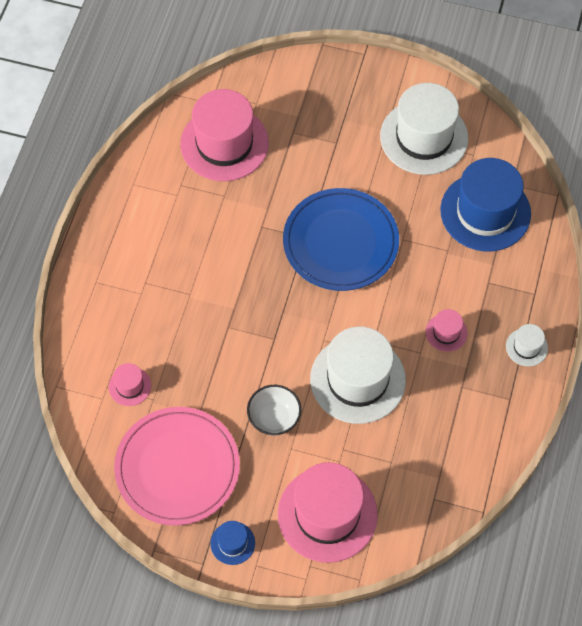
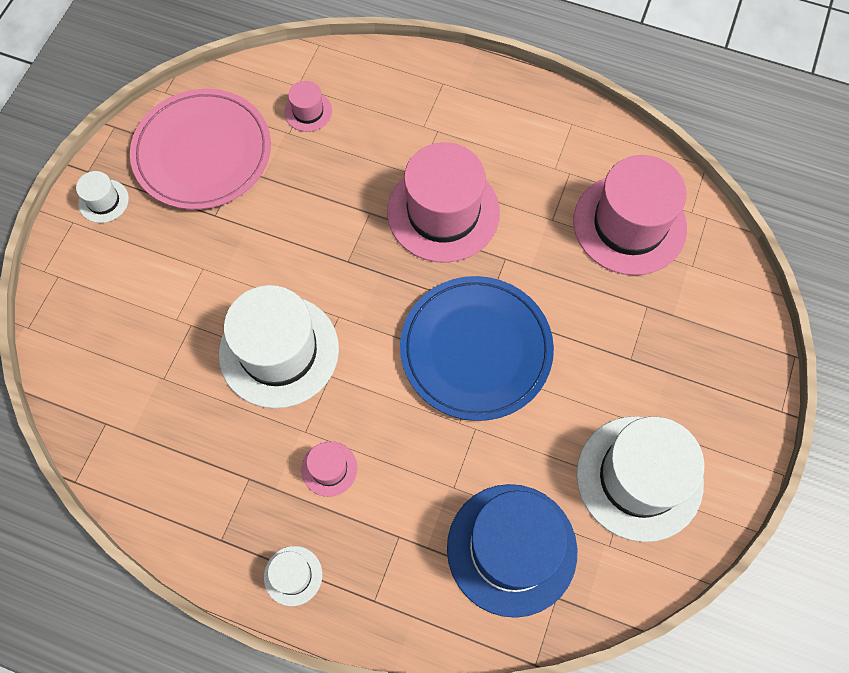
camera: 95 degrees right, 5 degrees up
(232, 543) = (103, 201): blue hat -> white hat
(274, 418) = (244, 253): white bowl -> none
(327, 514) = (114, 300): pink hat -> pink hat (443, 212)

